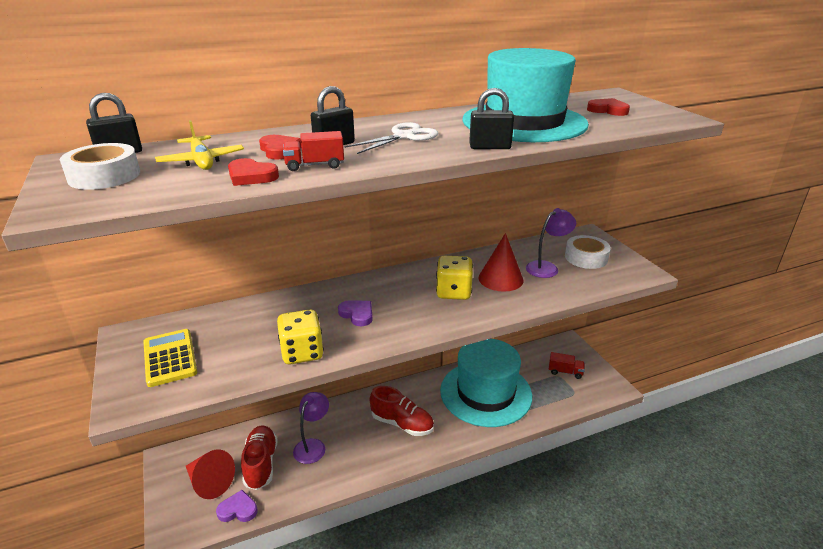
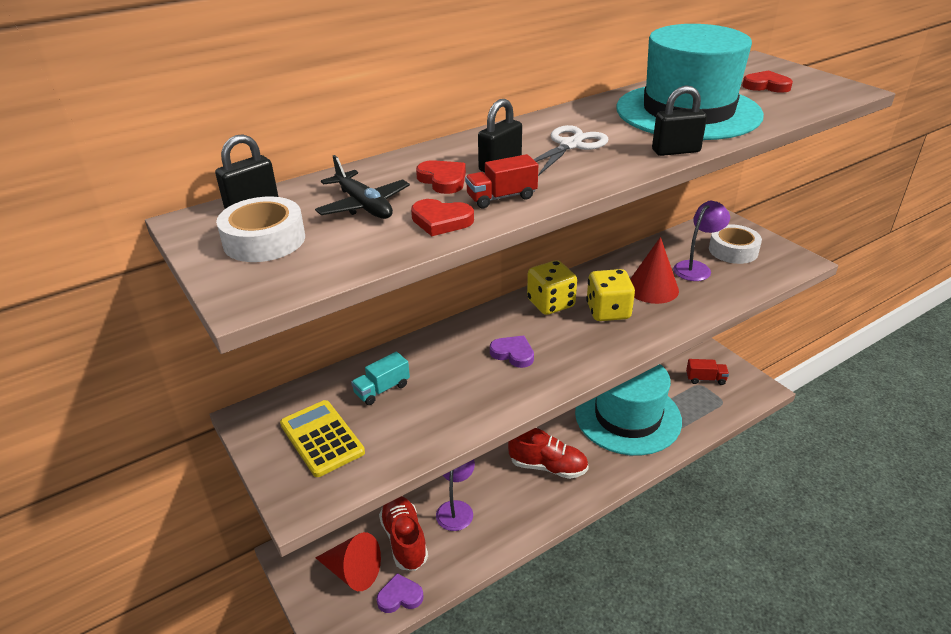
camera: 10 degrees left, 5 degrees up
(202, 161) = (364, 205): yellow plane -> black plane
(237, 327) = (382, 389): none -> turquoise truck
(302, 352) = (474, 409): yellow dice -> yellow dice (550, 303)

